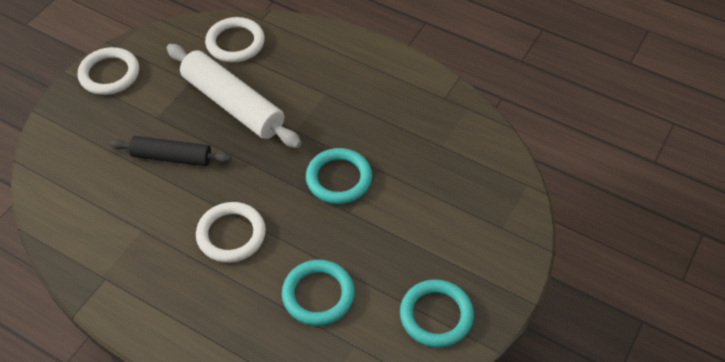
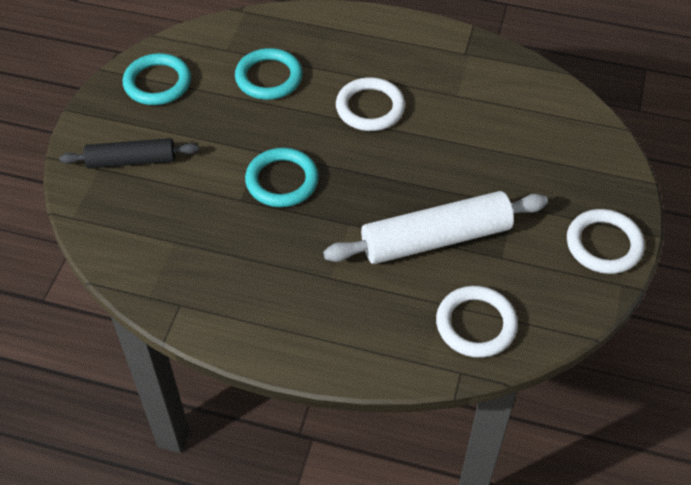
camera: 165 degrees right, 0 degrees up
(172, 157) = (470, 165): black rolling pin -> black rolling pin (131, 160)
(232, 104) = (436, 238): white rolling pin -> white rolling pin turned 45 degrees counterclockwise

